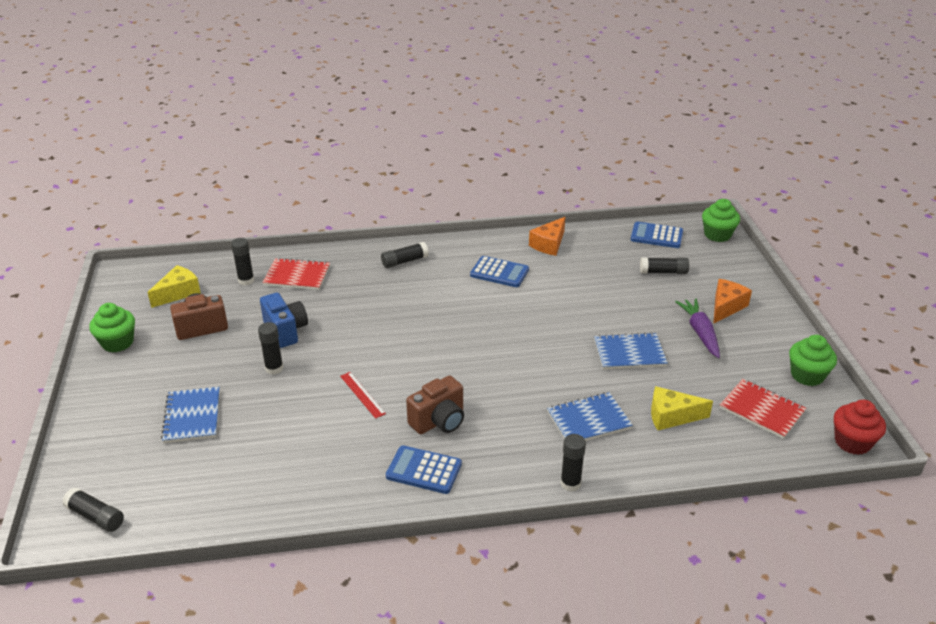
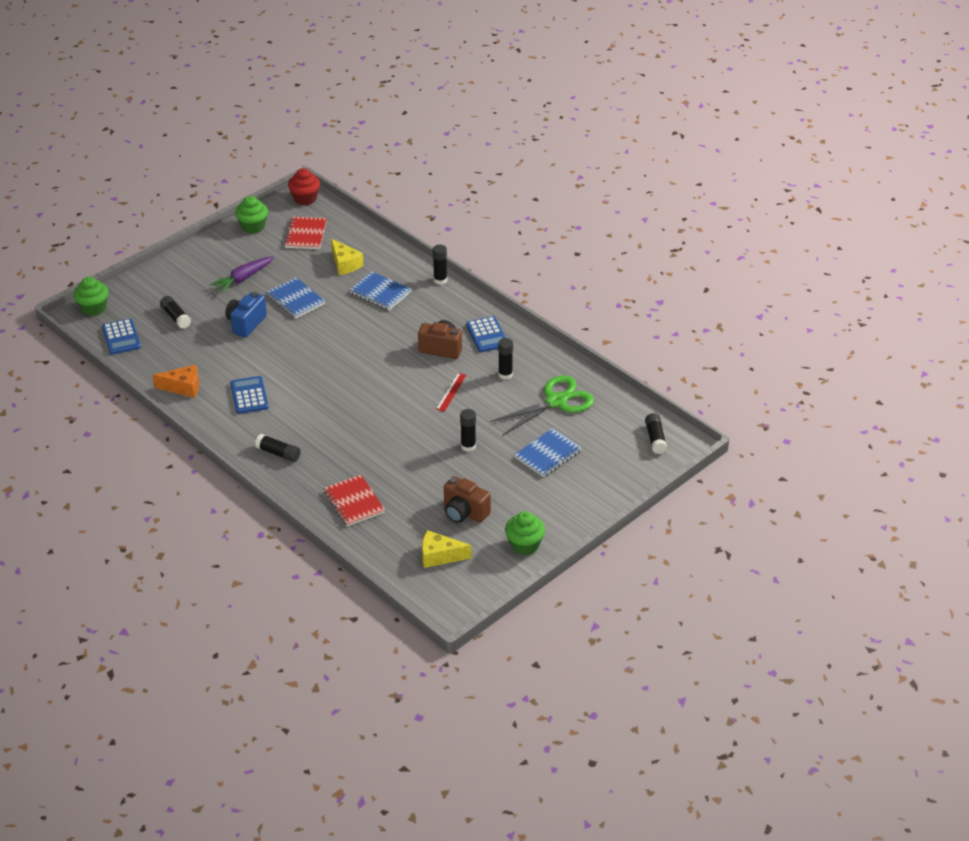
camera: 125 degrees left, 5 degrees up
(246, 280) = (387, 527): black glue stick -> black glue stick (505, 374)
(252, 467) = (556, 401): none -> green scissors
(285, 331) = (425, 465): blue camera -> blue camera (246, 323)
(726, 307) = (200, 276): orange cheese -> none

